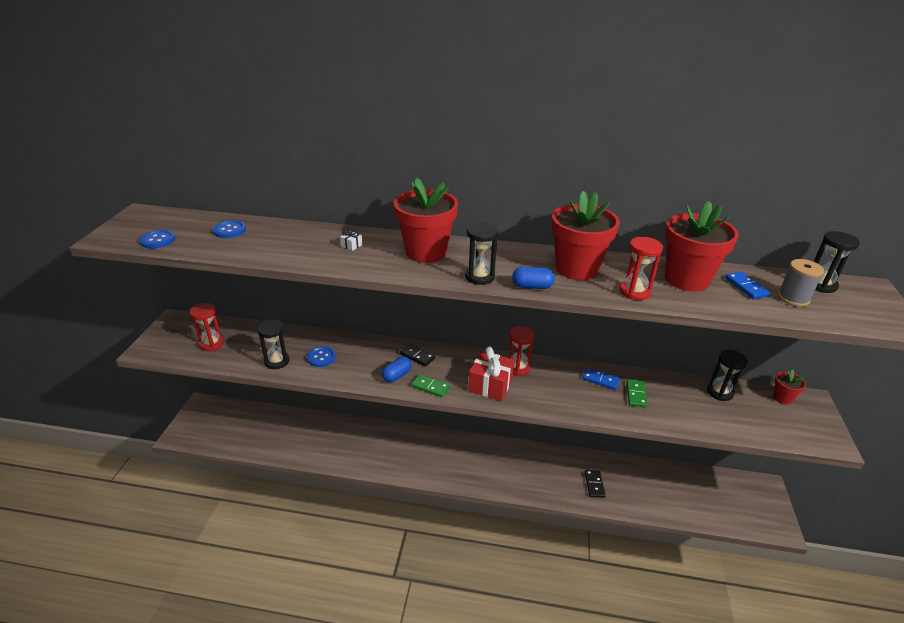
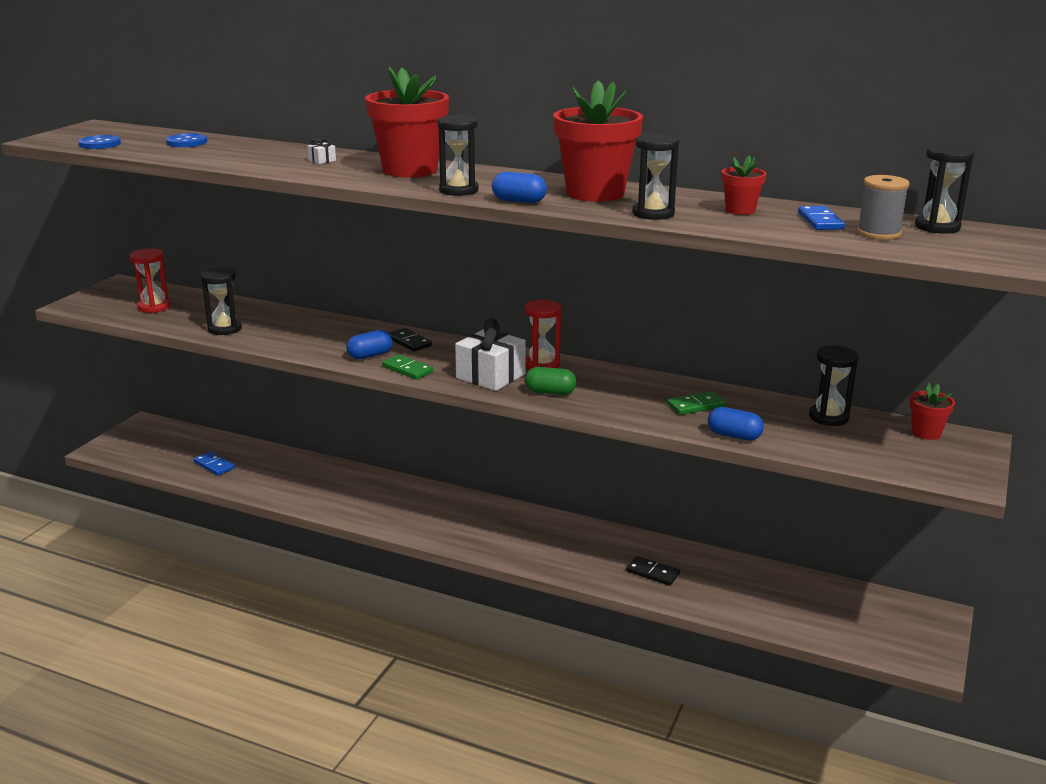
camera: 15 degrees right, 10 degrees down
(321, 357) = (282, 331): blue button -> none
(490, 385) = (490, 376): red gift -> white gift
(538, 396) = (550, 392): none -> green capsule
(594, 484) = (652, 573): black domino -> black domino turned 75 degrees counterclockwise
(600, 380) = (653, 387): blue domino -> blue domino (214, 465)
(634, 292) = (653, 214): red hourglass -> black hourglass
(636, 394) = (696, 406): green domino -> green domino turned 45 degrees clockwise
(675, 422) = (734, 436): none -> blue capsule
(686, 279) = (740, 210): red flower pot -> red flower pot, size x0.48

